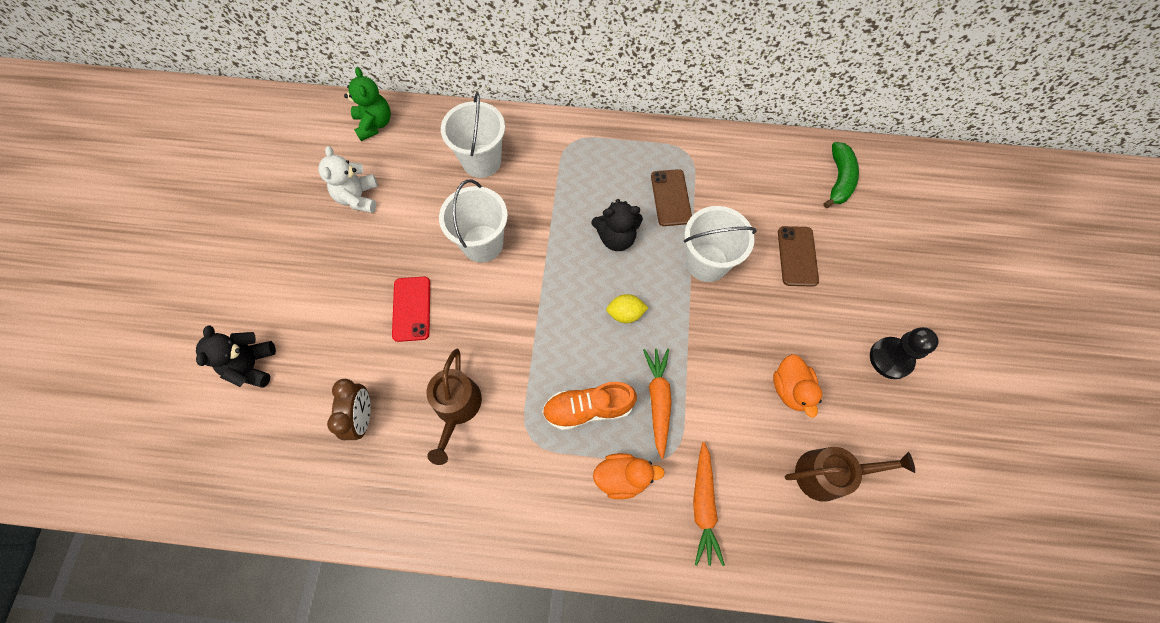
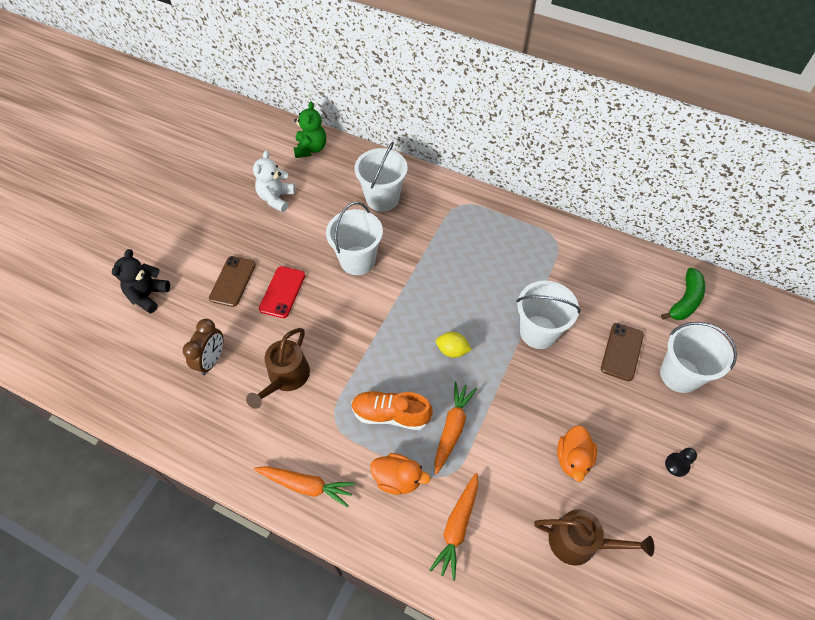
camera: 20 degrees right, 10 degrees down
(528, 521) = (306, 485): none -> orange carrot
(616, 237) = (468, 289): black teddy bear -> none
(671, 198) = (527, 271): brown phone -> brown phone (233, 281)
(861, 262) = (680, 374): none -> white bucket
(891, 358) = (677, 465): black pawn -> black pawn, size x0.59

